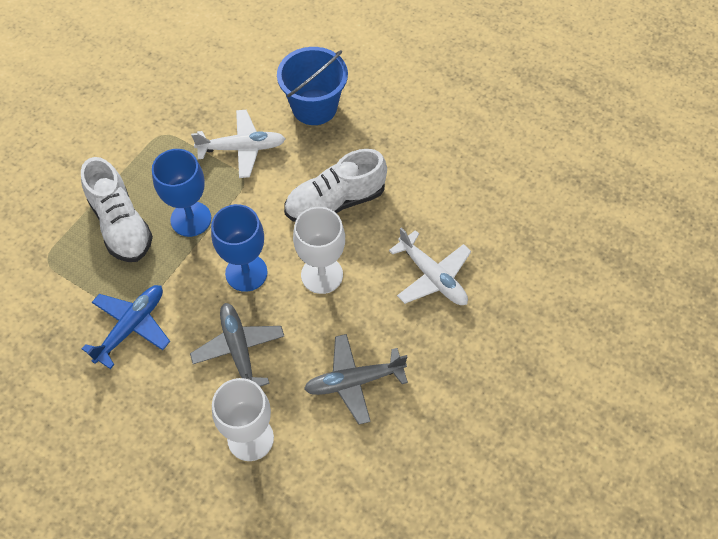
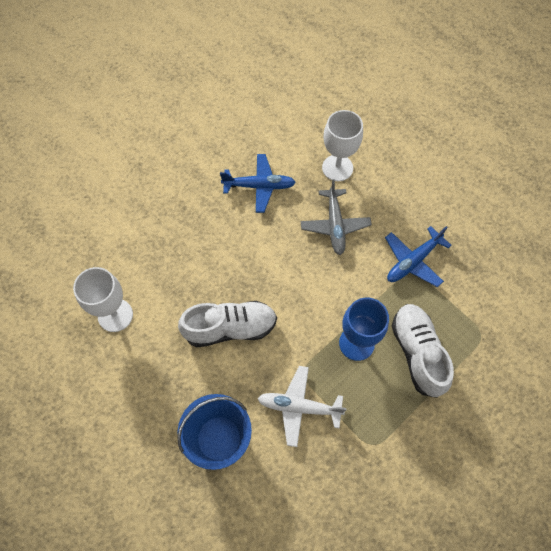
camera: 165 degrees left, 5 degrees up
(246, 273) = (318, 283): blue goblet -> none
(322, 275) = (260, 267): white goblet -> white goblet (115, 315)
(354, 381) = (259, 186): grey plane -> blue plane
(432, 276) = (176, 245): white plane -> none

